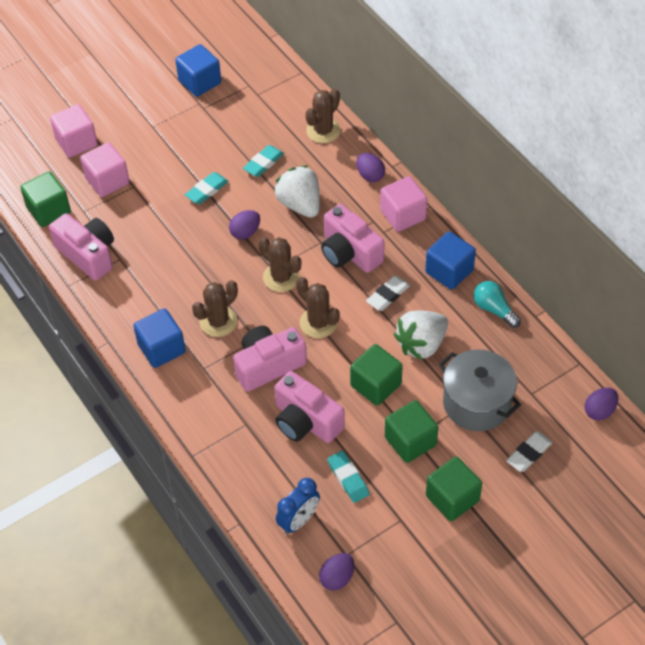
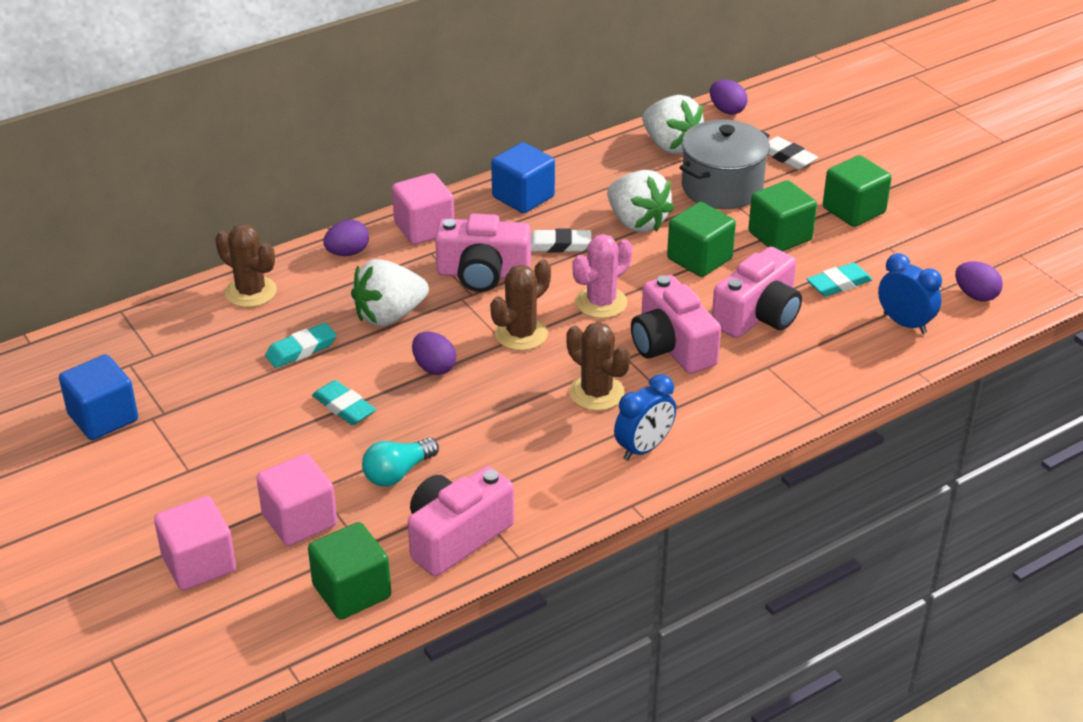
camera: 90 degrees left, 15 degrees down
(161, 348) = (644, 448): blue cube -> blue clock
(263, 163) = (301, 349): turquoise eraser -> turquoise eraser turned 75 degrees counterclockwise
(318, 323) = (601, 303): brown cactus -> pink cactus
(349, 252) = (483, 274): pink camera -> pink camera turned 45 degrees clockwise
(388, 295) = (558, 245): white eraser -> white eraser turned 45 degrees counterclockwise
(494, 309) = (585, 168): turquoise light bulb -> turquoise light bulb (397, 473)
(535, 368) = (670, 145): none -> white strawberry

